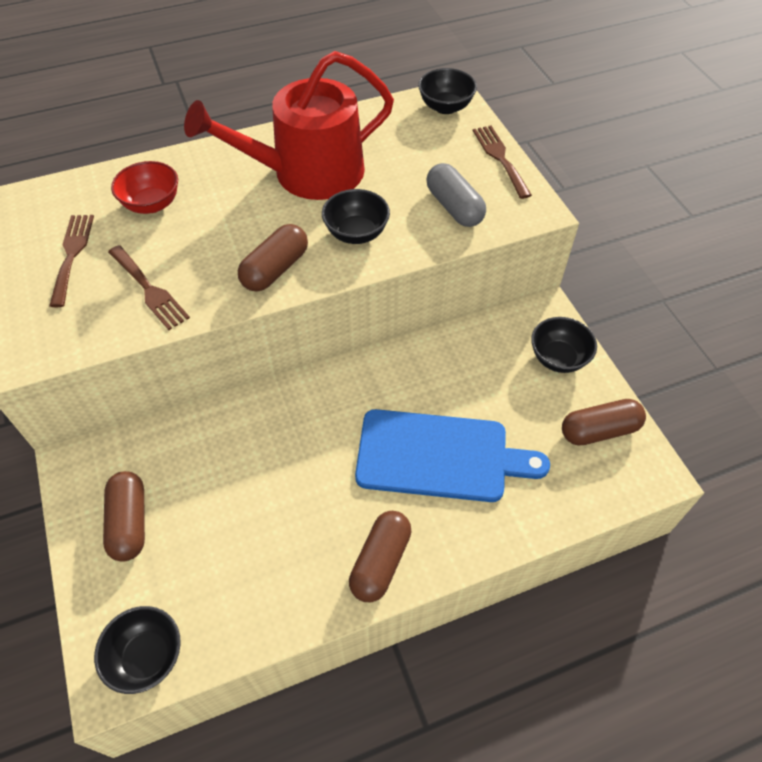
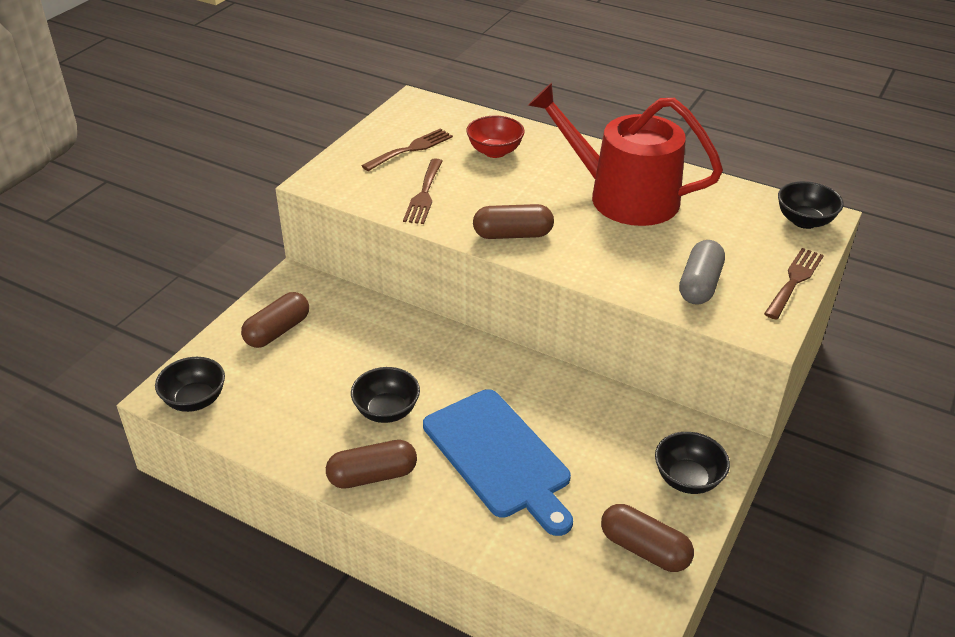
camera: 50 degrees right, 15 degrees down
(356, 233) = (599, 251): black bowl -> black bowl (386, 411)

